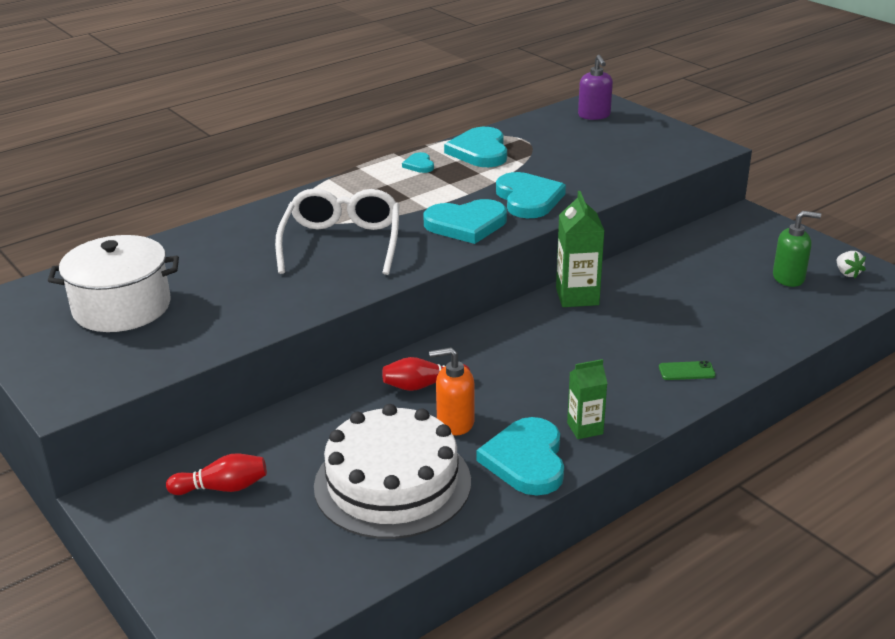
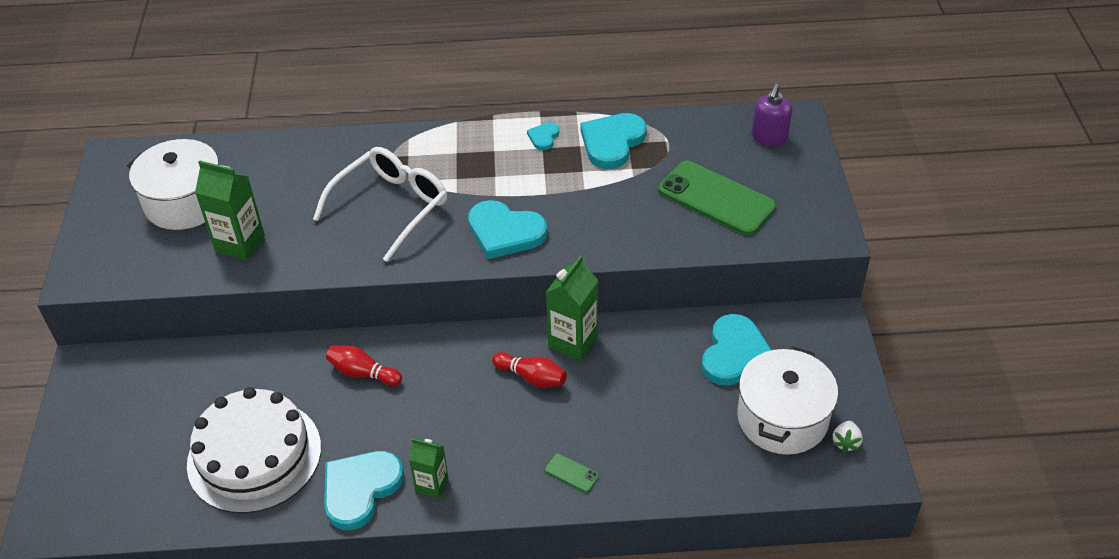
camera: 35 degrees right, 15 degrees up
(222, 313) = (240, 244): none -> green carton
(222, 488) = (152, 394): red bowling pin -> red bowling pin (532, 377)
(455, 422) = (349, 423): orange soap dispenser -> none
(528, 199) = (588, 225): turquoise heart -> turquoise heart (735, 354)
(604, 155) = (716, 198): none -> green phone
(789, 278) = (782, 418): green soap dispenser -> white pot

